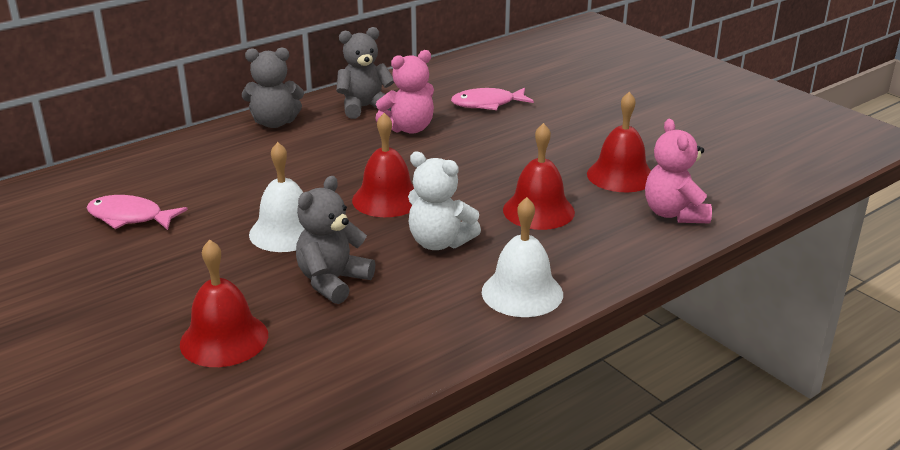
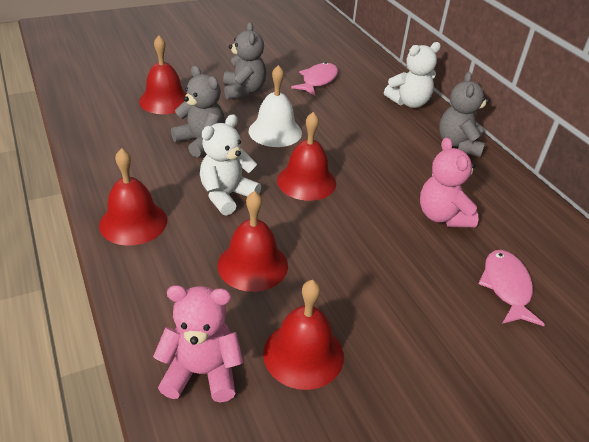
camera: 100 degrees right, 10 degrees up
(184, 152) = (409, 103): none -> white teddy bear
(364, 107) = (492, 196): grey teddy bear -> grey teddy bear (243, 91)
(522, 292) = (133, 222): white bell -> red bell

